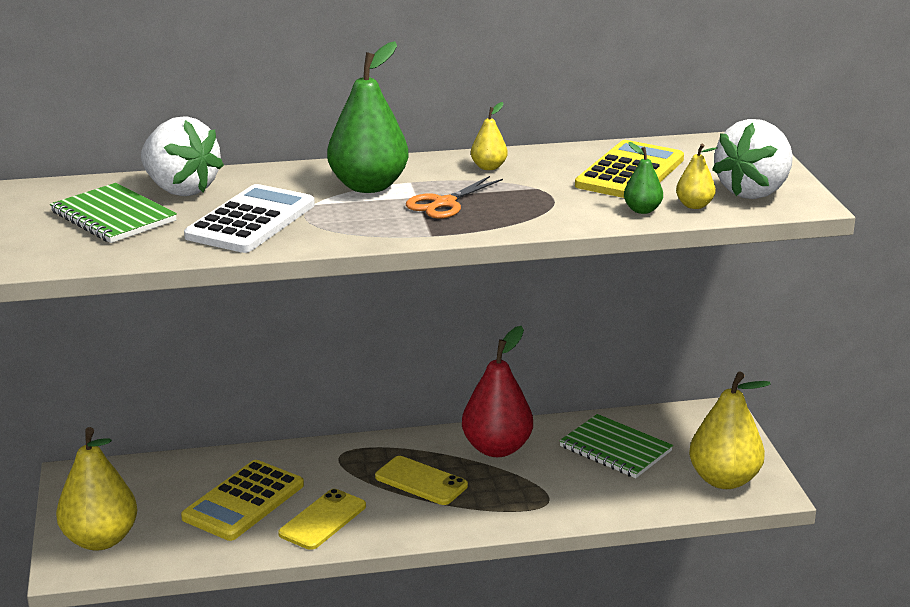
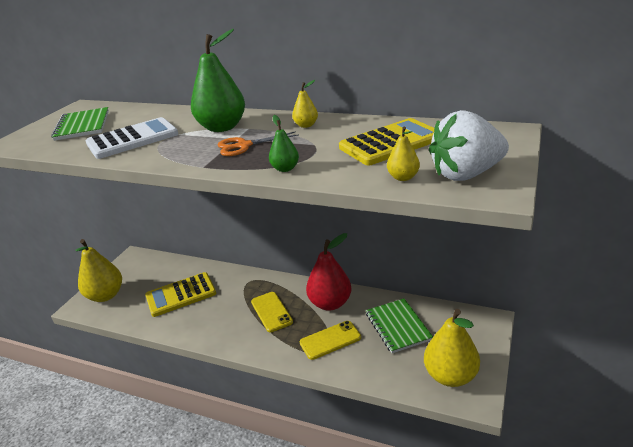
camera: 35 degrees right, 5 degrees up
(180, 189) = (135, 115): white strawberry -> none
(323, 520) = (203, 319): yellow phone -> yellow phone (330, 340)
(642, 210) = (359, 174): green pear -> green pear (285, 169)

